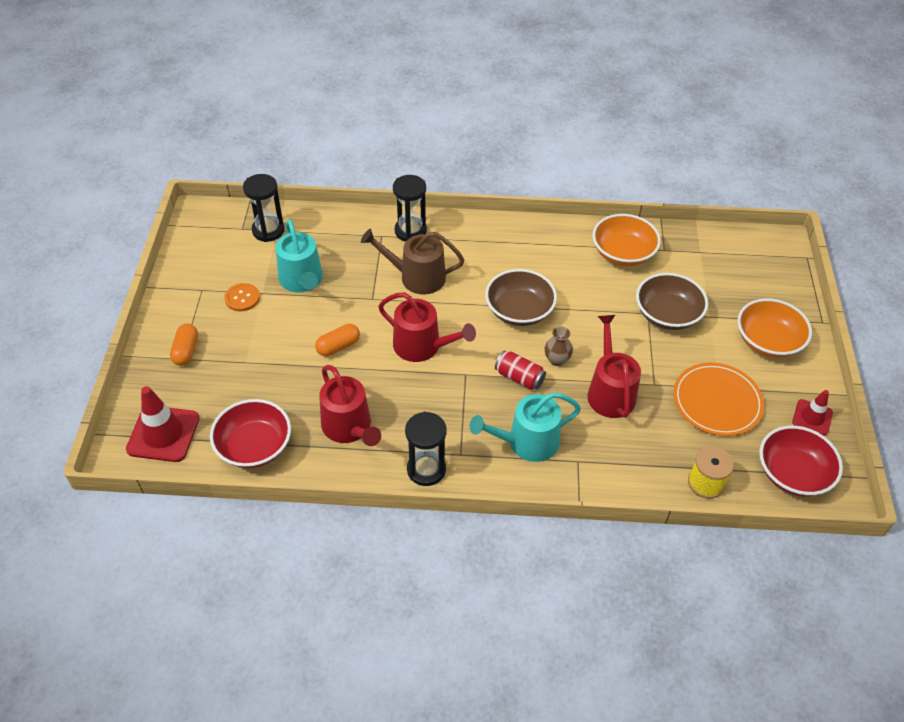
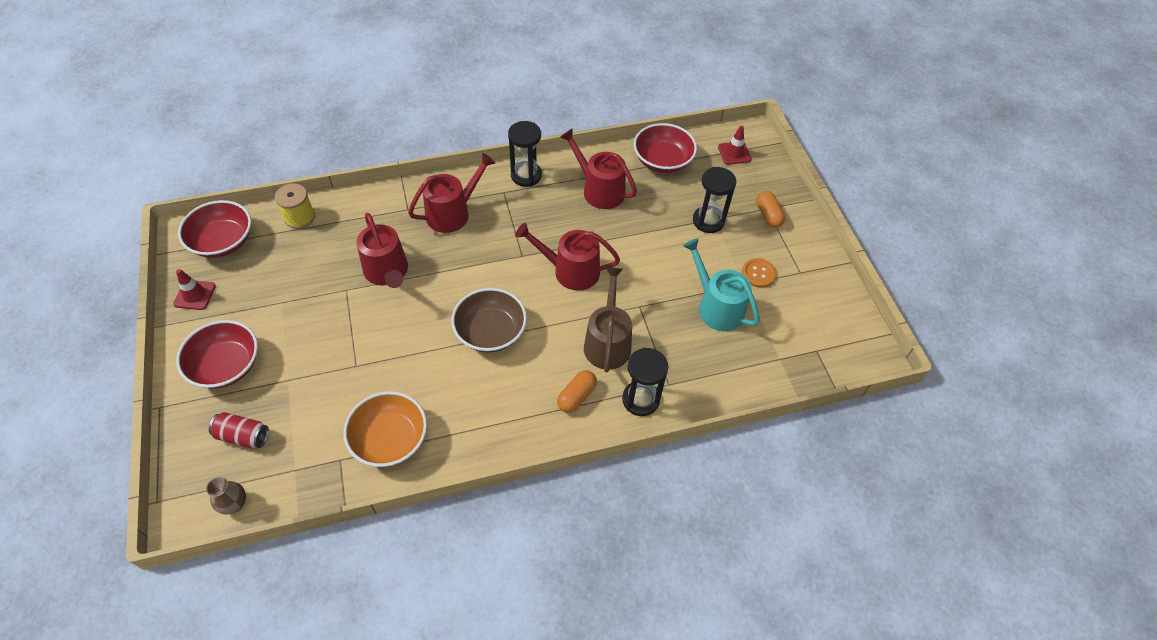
camera: 160 degrees right, 5 degrees up
(163, 434) = (734, 153): red traffic cone -> red traffic cone, size x0.60
(268, 230) = (789, 356): black hourglass -> black hourglass (708, 221)
(338, 346) = (644, 251): orange capsule -> orange capsule (576, 396)
(417, 277) = (607, 342): brown watering can -> brown watering can turned 75 degrees counterclockwise
(519, 377) = (473, 264): red can -> red can (243, 436)
(527, 442) = (452, 213): turquoise watering can -> red watering can
(557, 359) = (442, 290): brown vase -> brown vase (234, 504)
(667, 314) = (334, 369): brown bowl -> none
(717, 401) = (286, 288): orange plate -> none
(768, 341) = (226, 366): orange bowl -> red bowl

